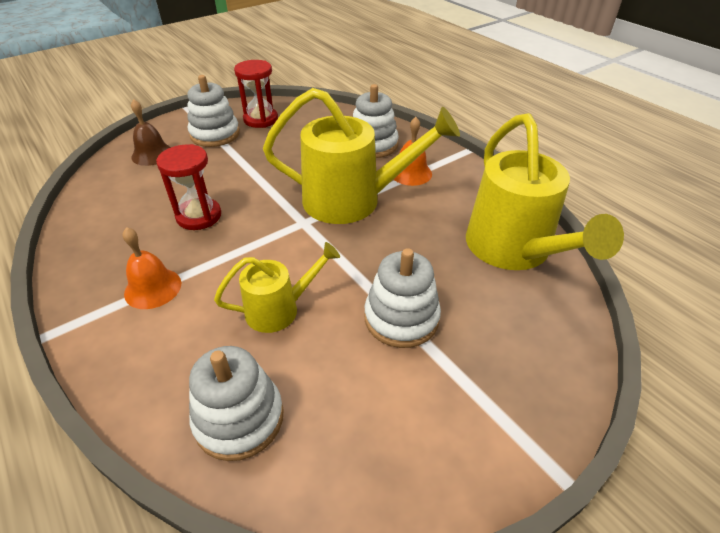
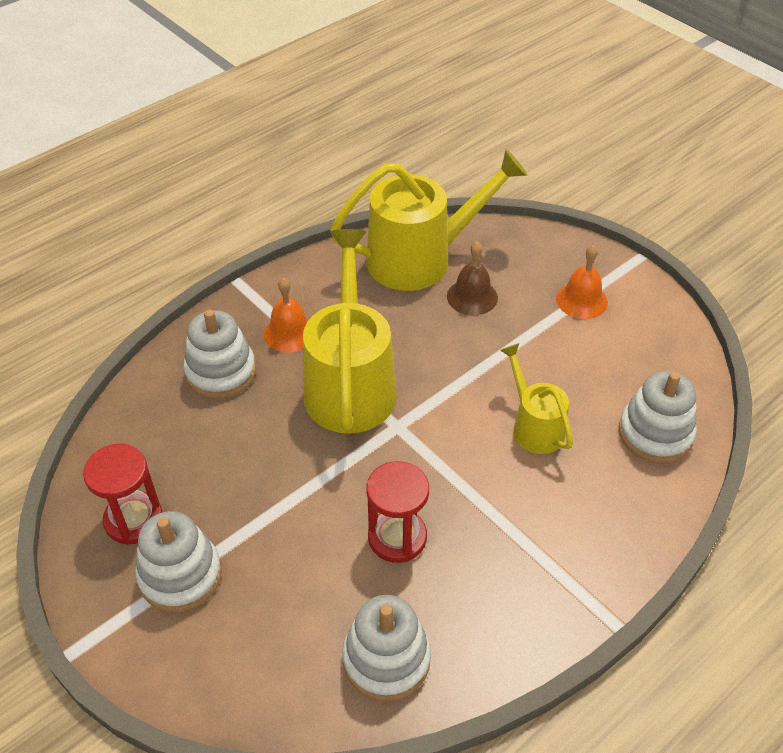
camera: 95 degrees left, 5 degrees up
(152, 154) = (242, 652): brown bell -> brown bell (472, 297)
(153, 288) = (530, 546): orange bell -> orange bell (581, 300)
(401, 318) = (524, 337): white stacking toy -> white stacking toy (386, 659)

